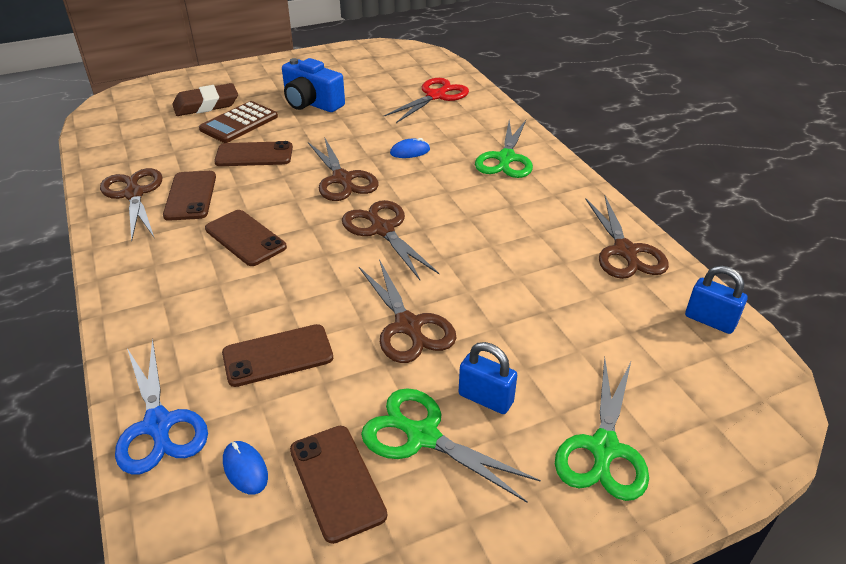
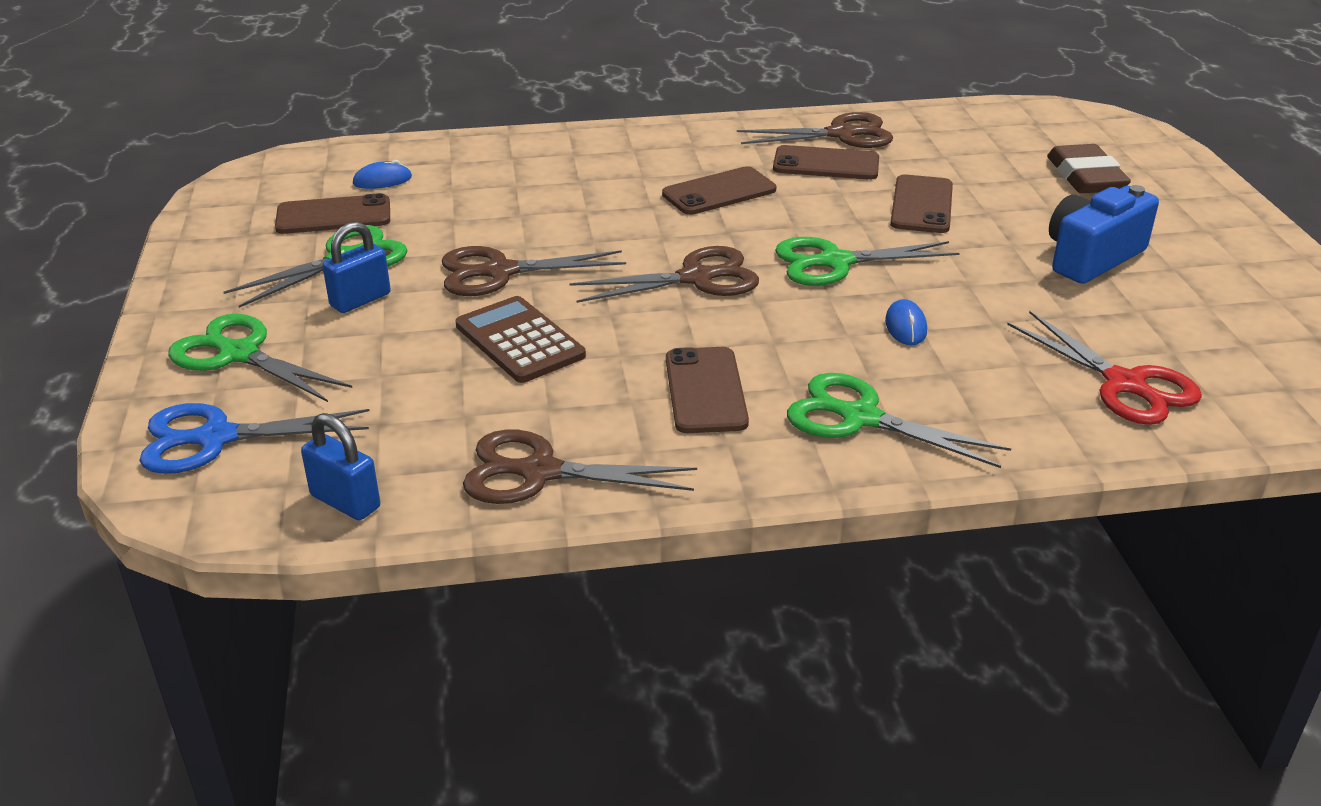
camera: 105 degrees right, 5 degrees down
(158, 425) = (460, 149): blue scissors -> blue scissors (215, 438)
(239, 123) = (1022, 198): brown calculator -> brown calculator (520, 341)
(278, 356) = (506, 200): brown phone -> brown phone (705, 390)
(342, 179) = (834, 262): brown scissors -> green scissors
(710, 320) = (345, 502): blue padlock -> blue padlock turned 75 degrees clockwise

